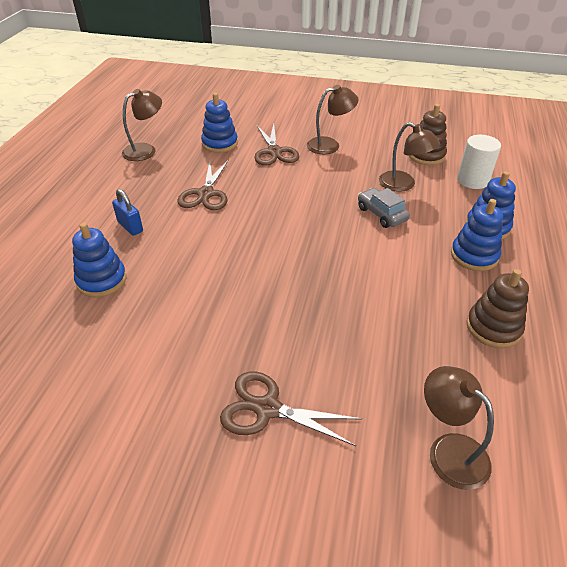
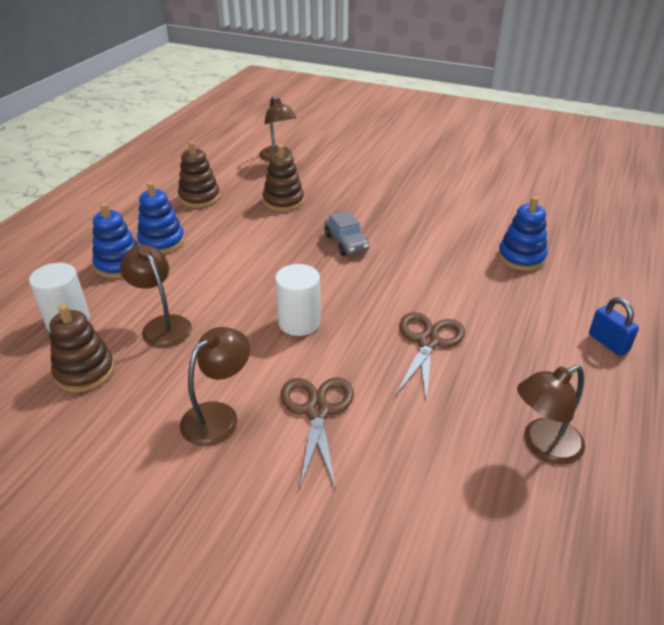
camera: 170 degrees left, 5 degrees down
(130, 226) = (514, 307): blue padlock -> blue padlock (608, 343)
(220, 143) = (410, 446): blue stacking toy -> none
(268, 409) = (377, 178): brown scissors -> none
(304, 197) = (299, 322): none -> white cylinder
(330, 145) = (218, 416): brown lamp -> brown lamp turned 135 degrees clockwise
(381, 214) = (219, 290): grey car -> grey car (346, 243)
(384, 335) = (283, 201): none -> brown stacking toy

